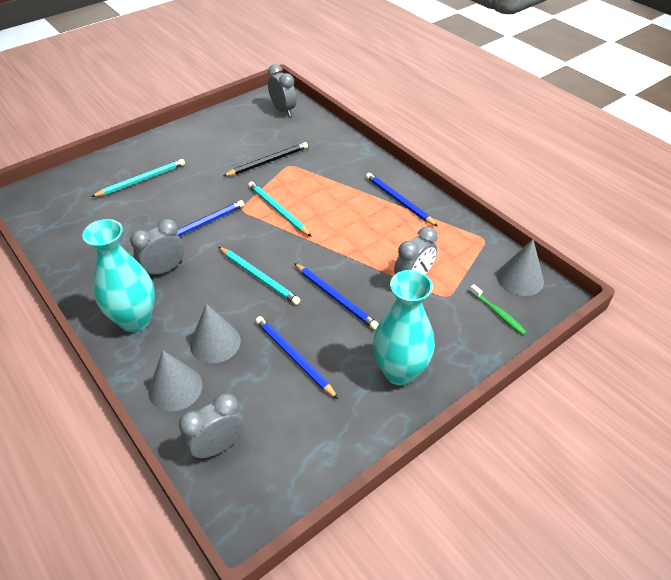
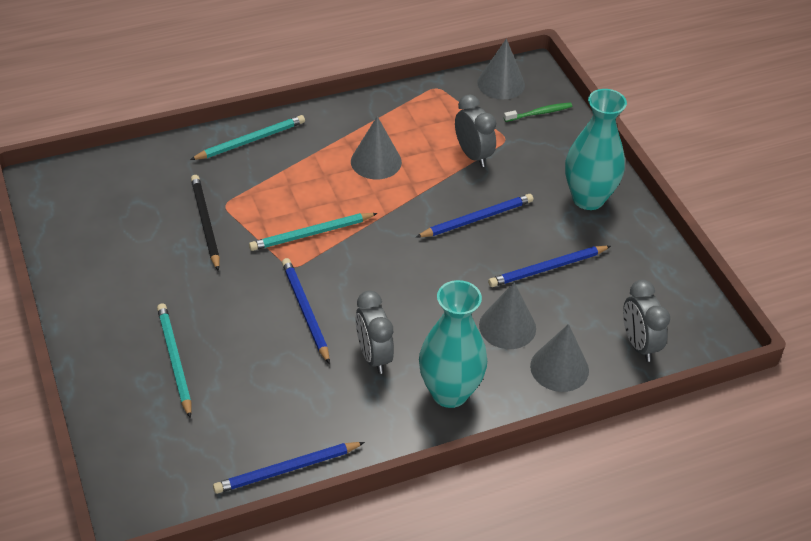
camera: 75 degrees left, 0 degrees up
(259, 277) = (421, 273): turquoise pencil -> turquoise pencil (250, 140)
(283, 110) = (91, 184): grey clock -> none
(372, 225) = (376, 161): none -> grey cone
(399, 201) = (345, 130): blue pencil -> blue pencil (287, 469)

